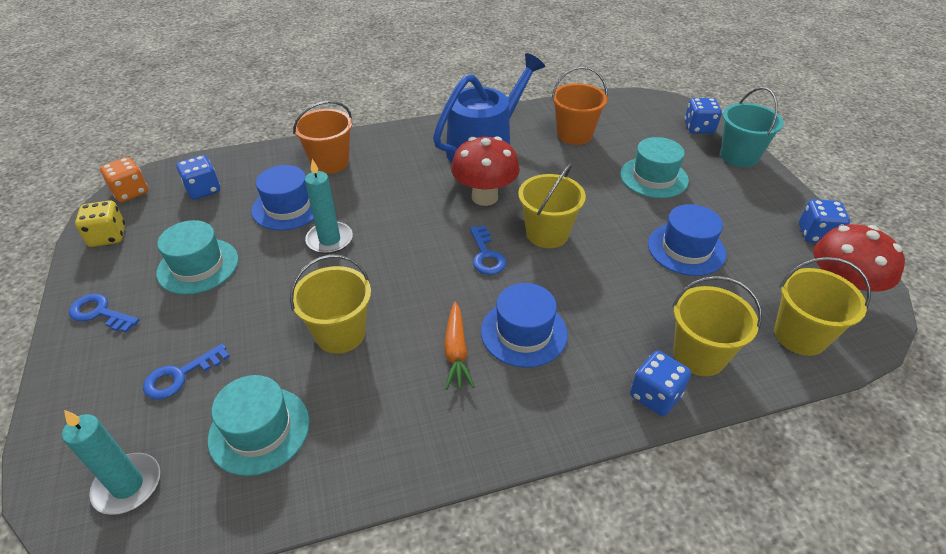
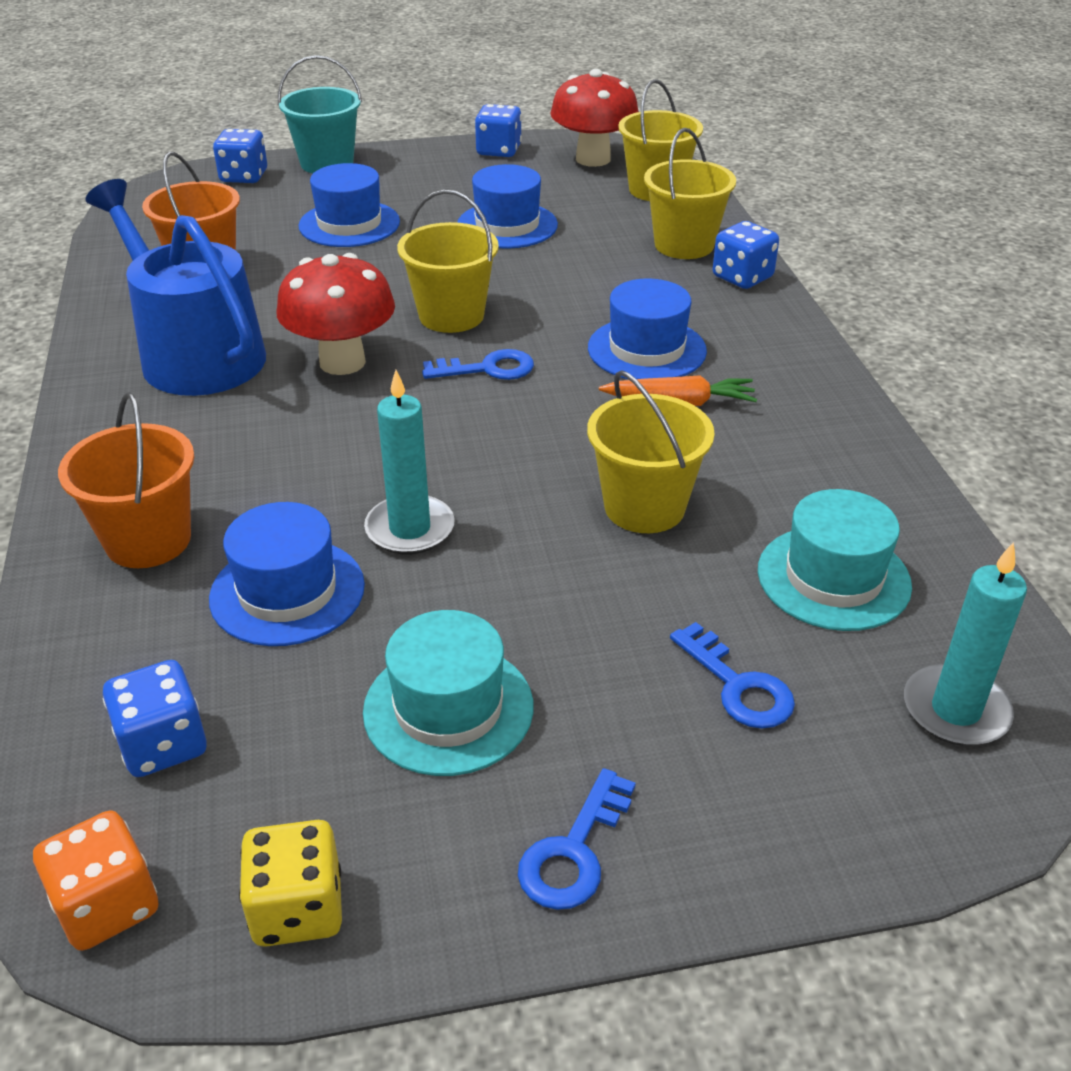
camera: 85 degrees left, 5 degrees down
(654, 177) = (349, 224): turquoise hat -> blue hat

